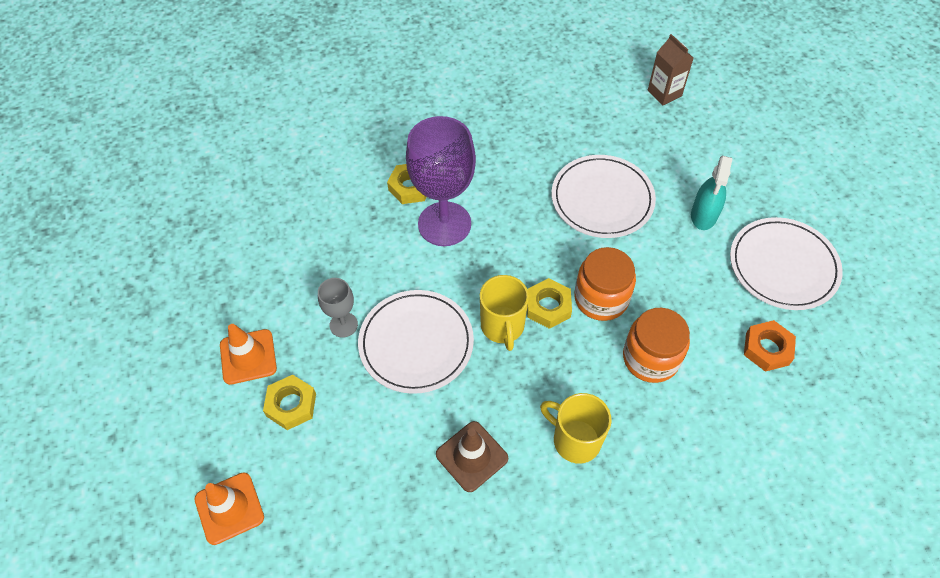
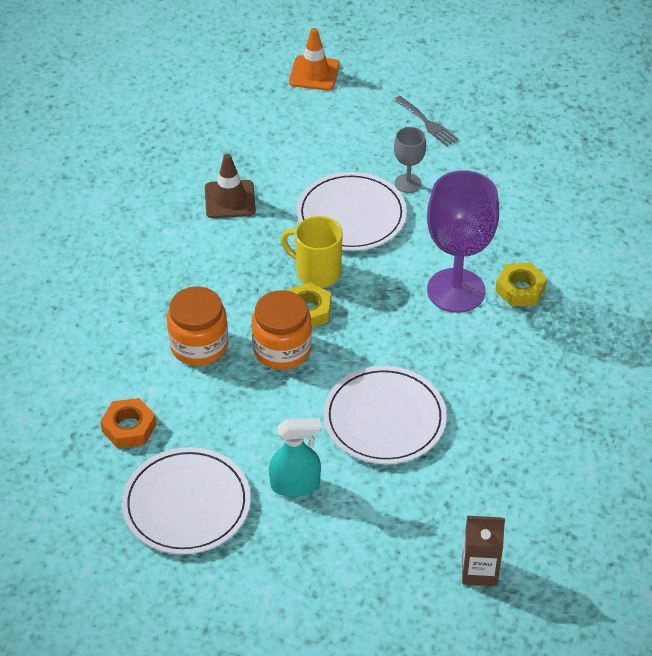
camera: 125 degrees right, 10 degrees down
(248, 357) = (427, 123): orange traffic cone -> grey fork
(291, 405) = (363, 129): yellow nut -> none
(575, 440) = (183, 260): yellow mug -> none
(704, 215) = (295, 485): turquoise spray bottle -> turquoise spray bottle turned 120 degrees clockwise

